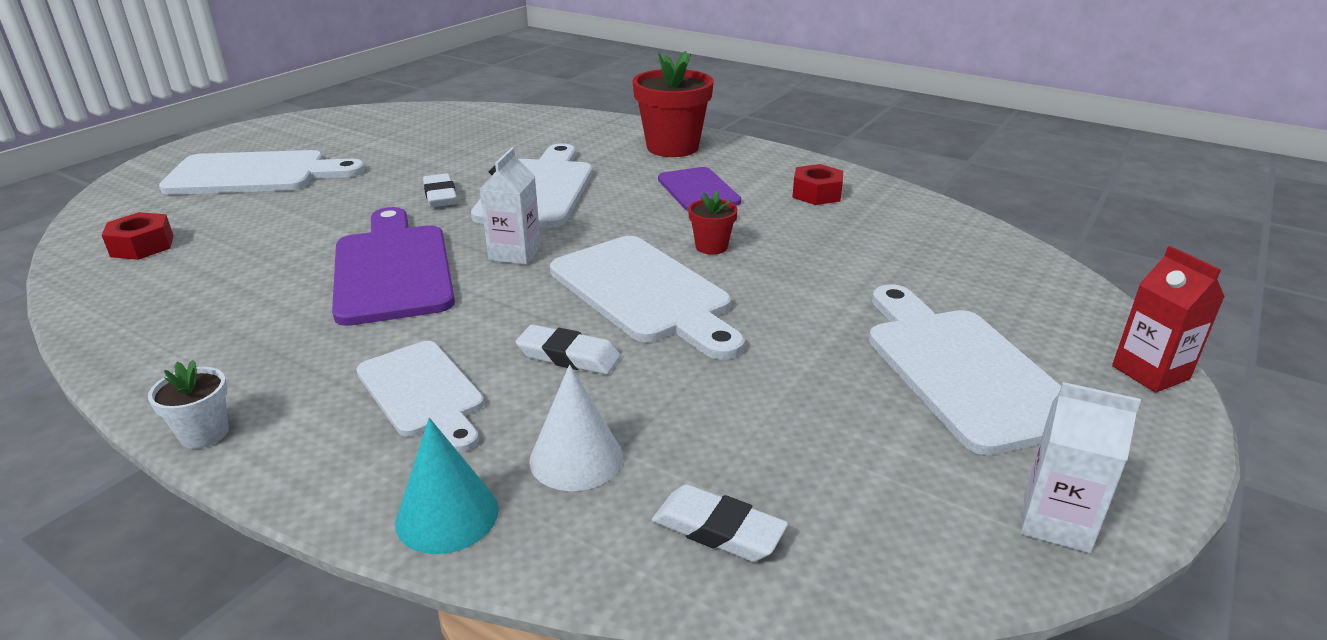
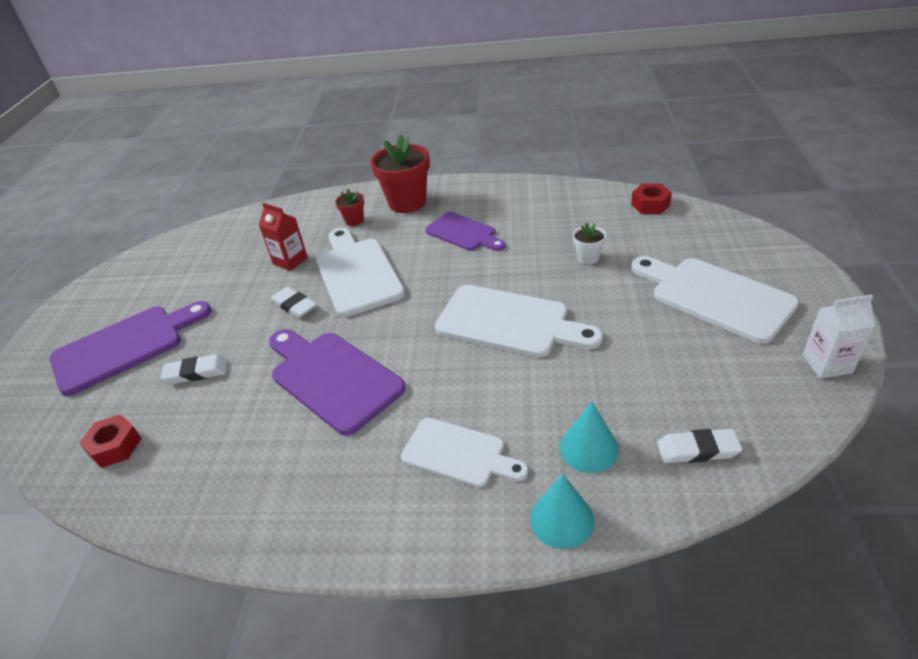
camera: 25 degrees left, 10 degrees up
(204, 434) = (358, 553): white flower pot -> white flower pot (588, 258)
(255, 174) = (125, 346): white cutting board -> purple cutting board
(515, 253) = (399, 329): white carton -> none
(568, 356) = (513, 386): white eraser -> white eraser (196, 372)
(576, 458) = (588, 448): white cone -> turquoise cone
(711, 247) = (512, 271): red flower pot -> red flower pot (354, 220)
(816, 193) = (531, 206): red nut -> red nut (650, 205)
(1150, 372) = (793, 258): red carton -> red carton (290, 261)

